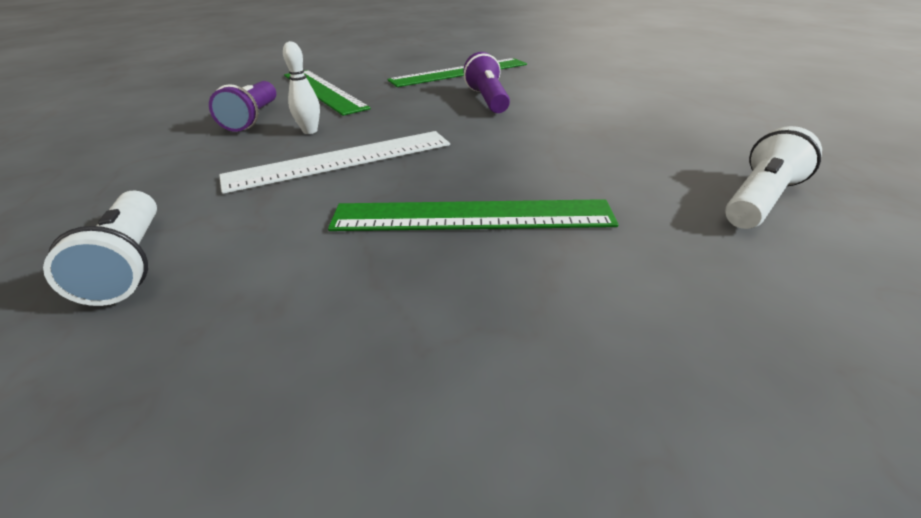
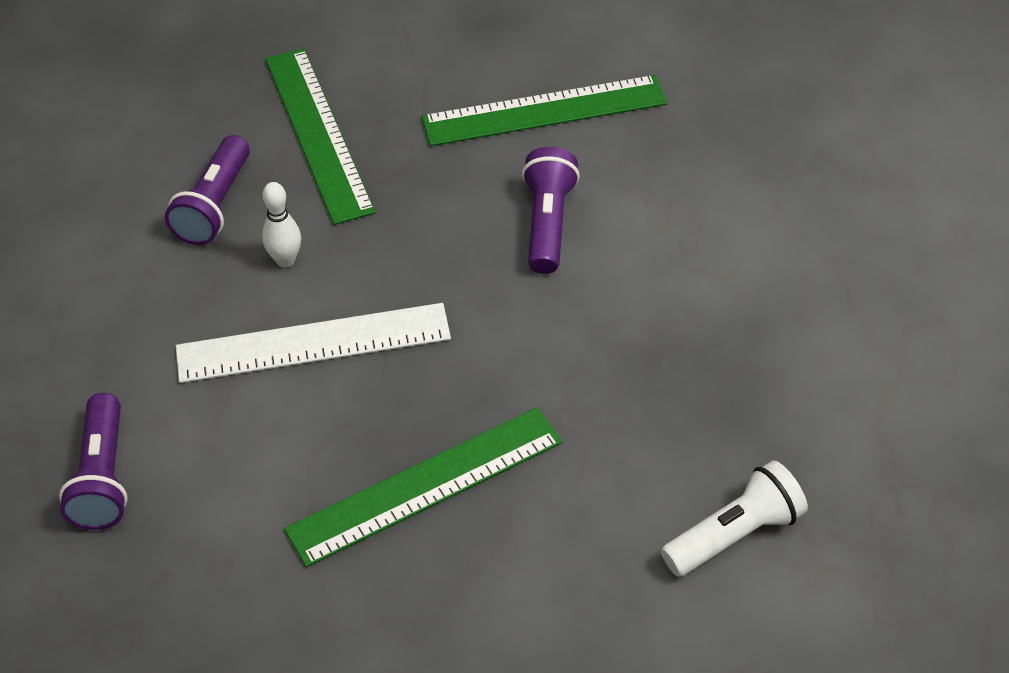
camera: 15 degrees right, 15 degrees up
(130, 263) = (103, 477): white flashlight -> purple flashlight
(472, 216) = (425, 485): green ruler -> green ruler turned 45 degrees counterclockwise

